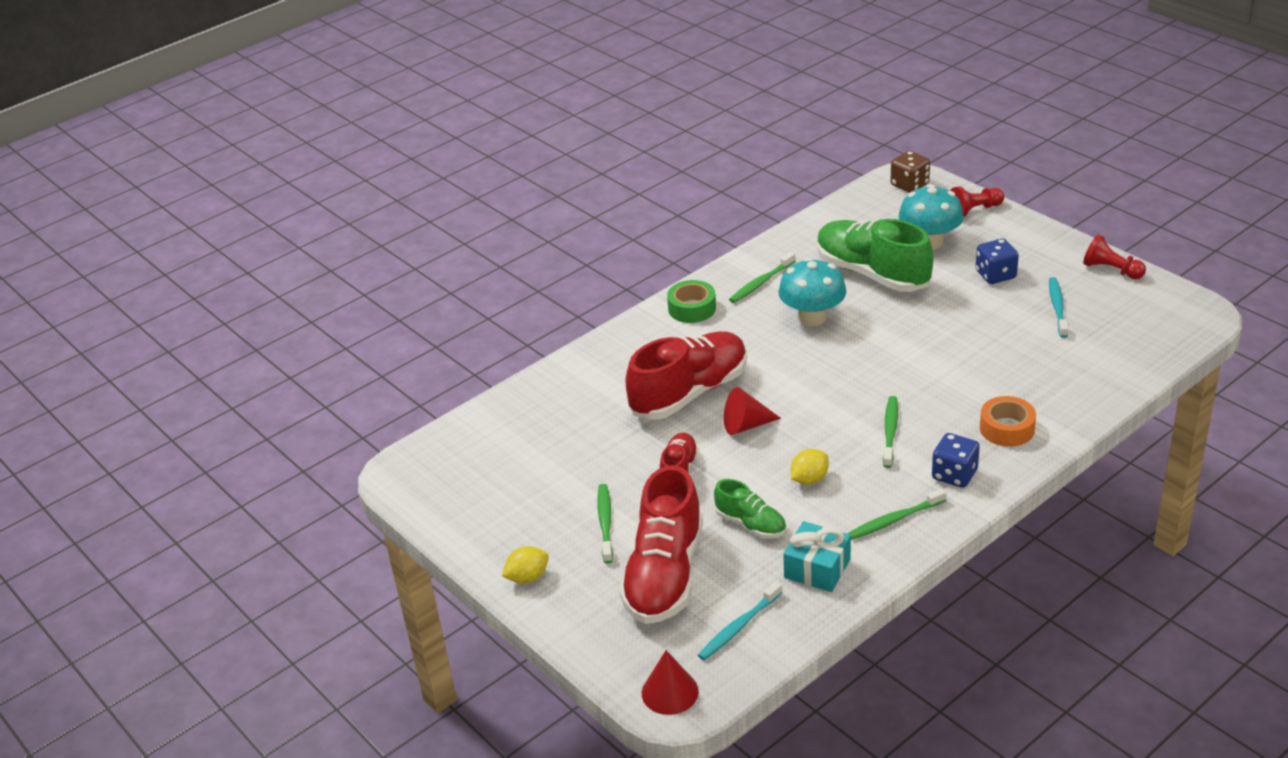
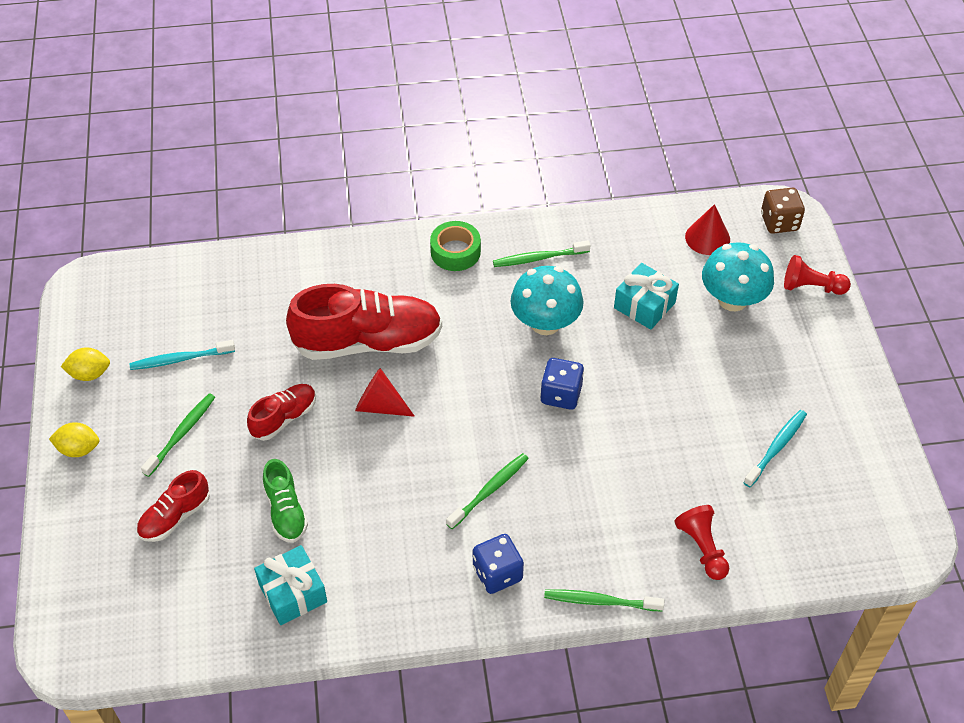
camera: 30 degrees right, 15 degrees up
(664, 575) = (175, 517): red shoe -> red shoe, size x0.51
(670, 692) = (72, 634): red cone -> red cone (707, 238)
(739, 627) = (179, 608): turquoise toothbrush -> turquoise toothbrush (180, 359)
(809, 479) = (375, 496): yellow lemon -> yellow lemon (90, 374)
(872, 274) = (644, 305): green shoe -> turquoise gift
(894, 520) = (401, 587): green toothbrush -> green toothbrush (600, 601)
(995, 275) = (755, 374): blue dice -> blue dice (561, 394)
(1007, 428) = (592, 554): orange tape -> none
(1111, 270) = (873, 436): red pawn -> red pawn (702, 548)

